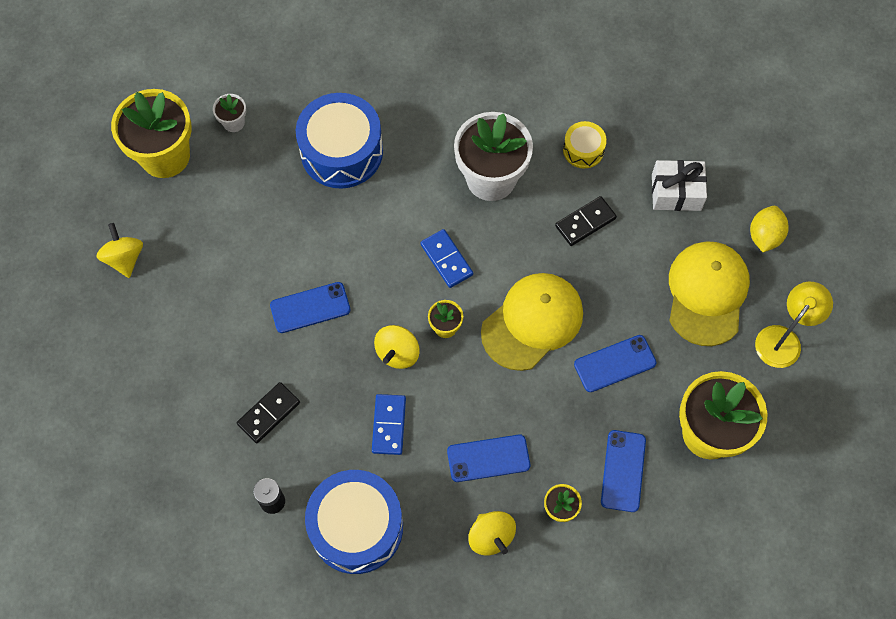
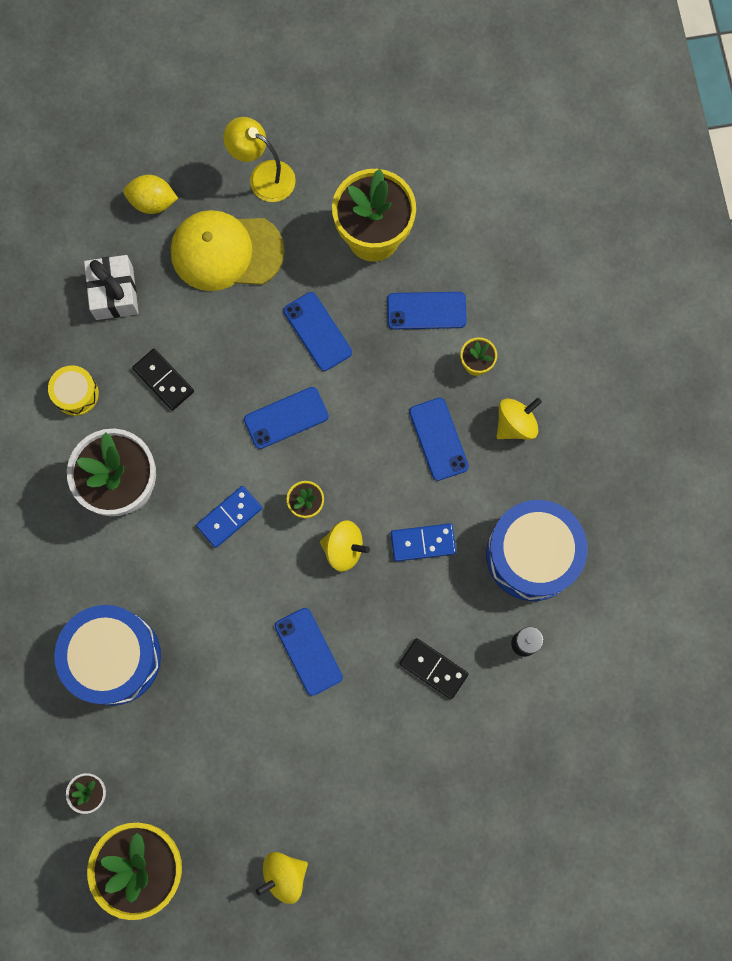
camera: 100 degrees left, 10 degrees up
(532, 322) = (286, 418): yellow cap -> blue phone

